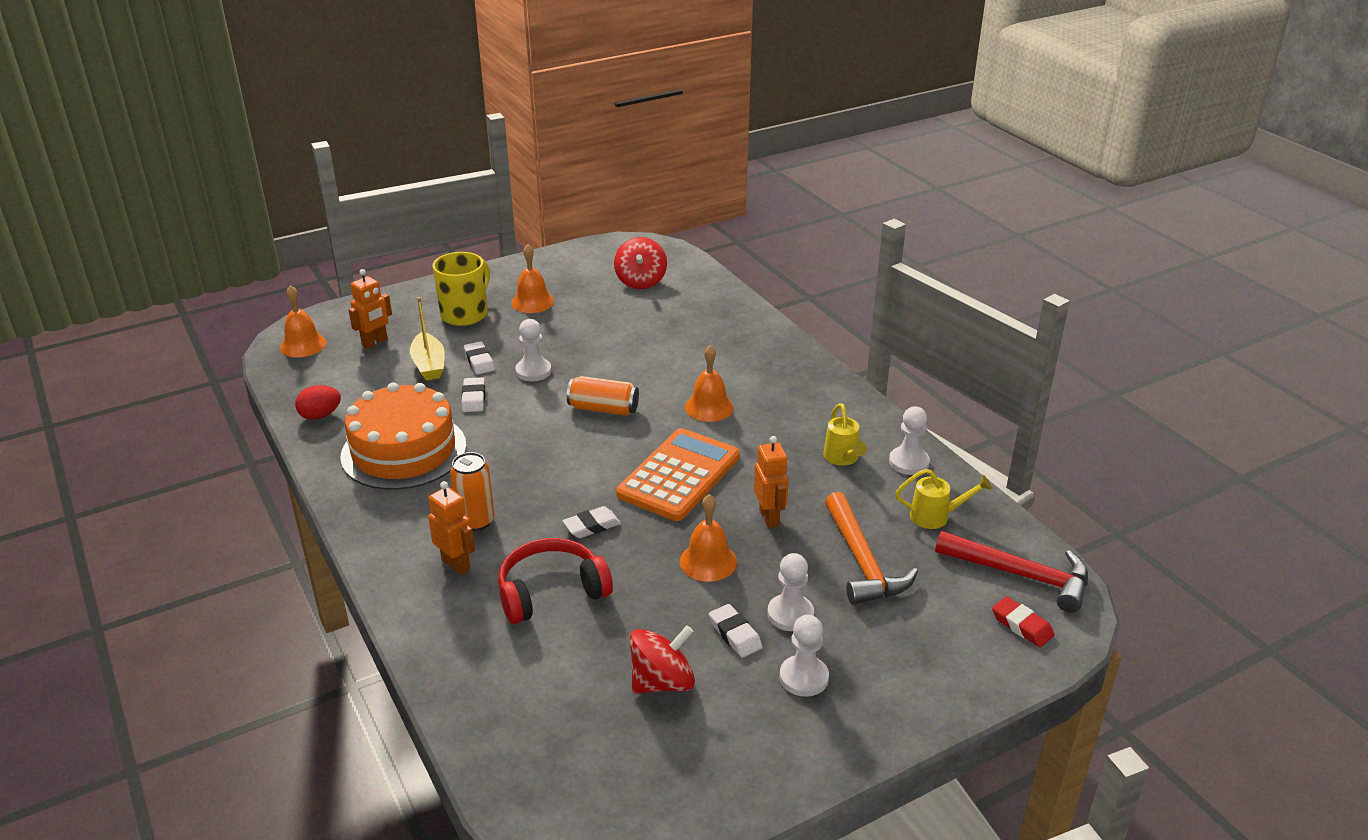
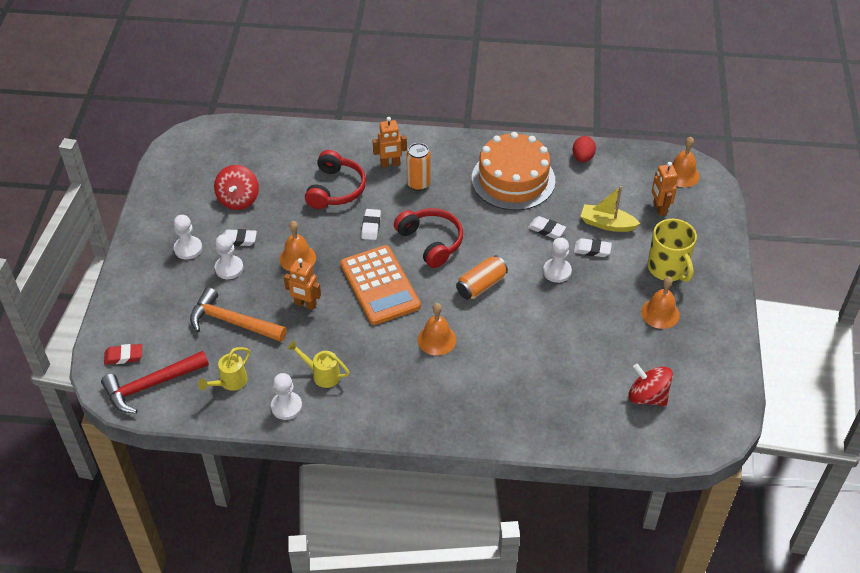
camera: 125 degrees right, 15 degrees up
(571, 468) = (431, 242): none -> red headphones

